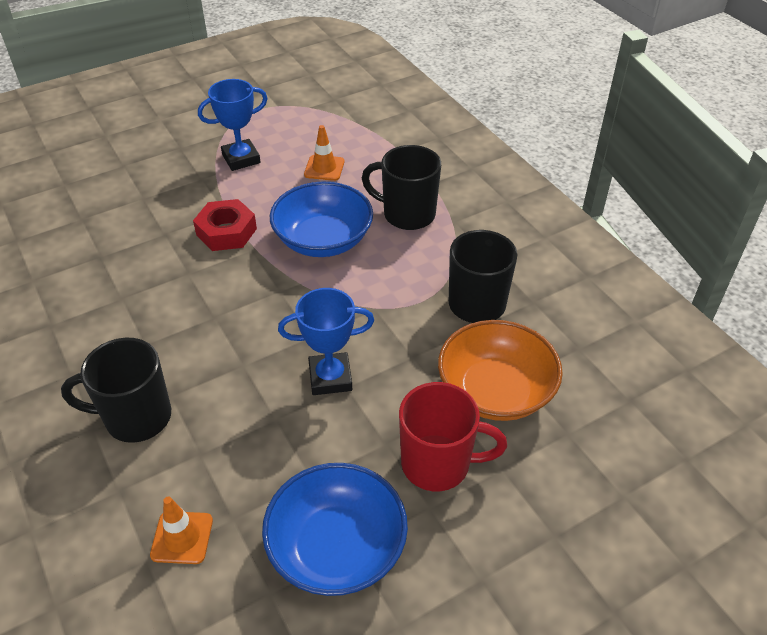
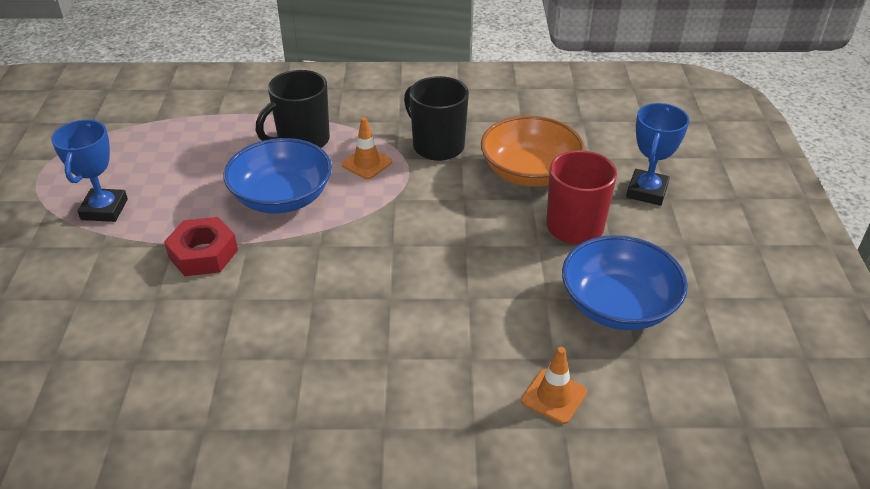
camera: 60 degrees left, 5 degrees down
(136, 417) = (395, 390): black mug -> none
(324, 168) = (186, 163): orange traffic cone -> orange traffic cone (367, 163)
(330, 378) = (449, 250): blue trophy -> blue trophy (647, 191)

